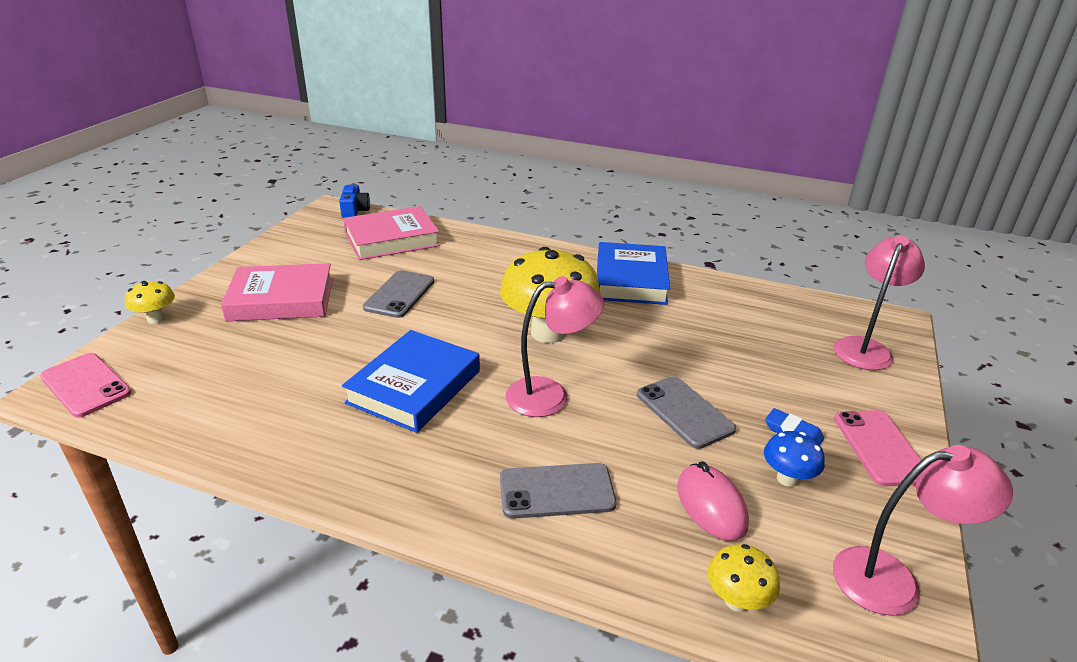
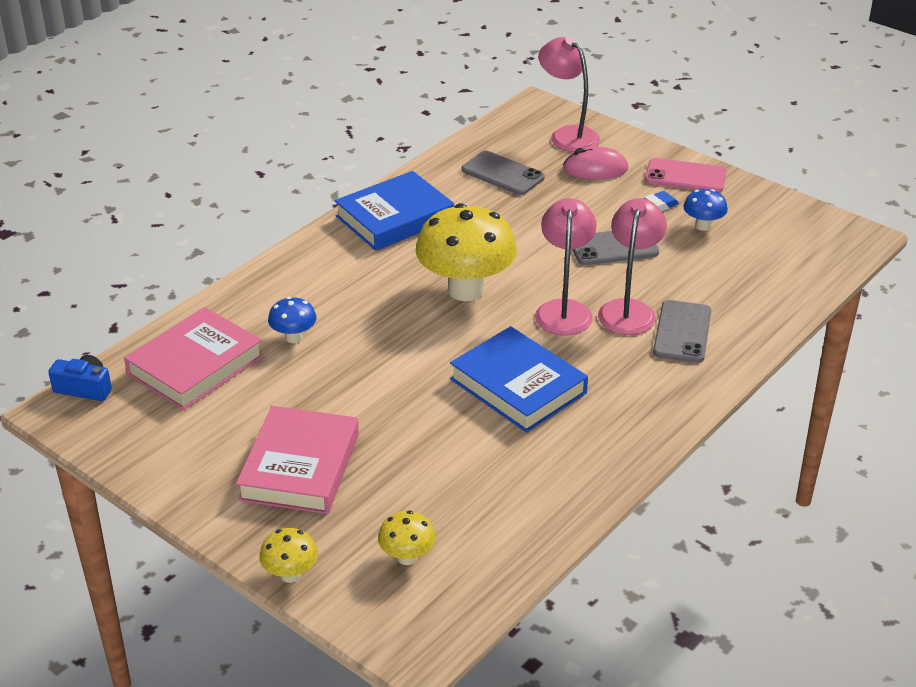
camera: 70 degrees left, 5 degrees up
(86, 385) = (413, 623): pink phone -> none
(391, 239) = (195, 365): pink book -> pink book turned 45 degrees clockwise
(399, 294) = (339, 375): grey phone -> grey phone (502, 174)
(440, 267) = (294, 337): none -> blue mushroom
(630, 279) = (395, 218): blue book -> blue book turned 60 degrees counterclockwise
(711, 505) = (718, 266): pink mouse -> pink mouse (595, 169)
(737, 600) = (801, 282): yellow mushroom -> yellow mushroom (407, 557)
(893, 579) = (799, 219): pink lamp -> pink lamp (629, 309)

